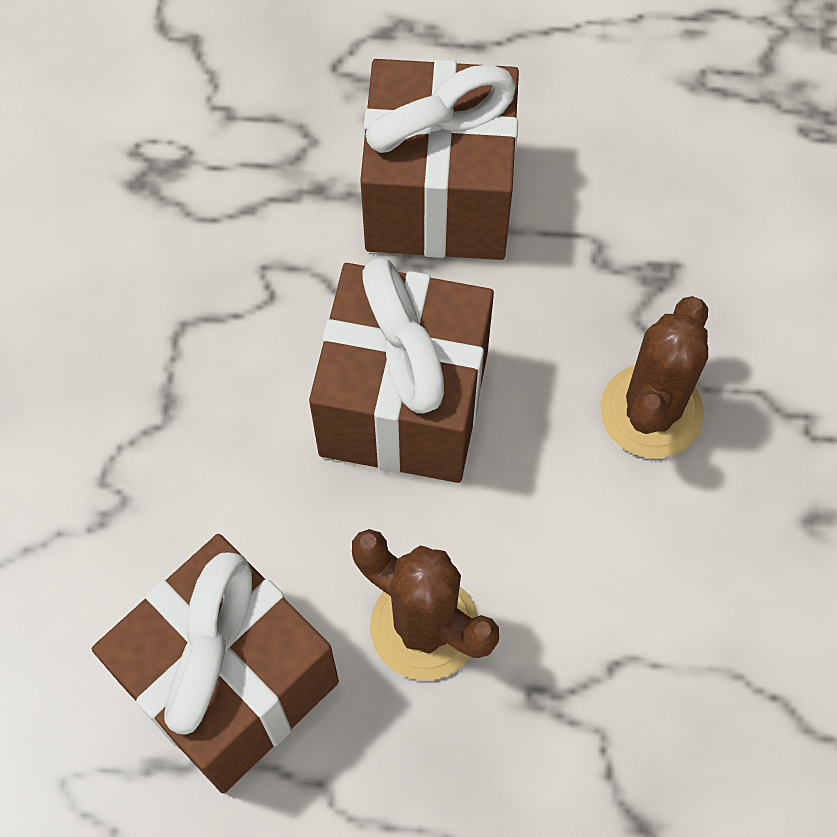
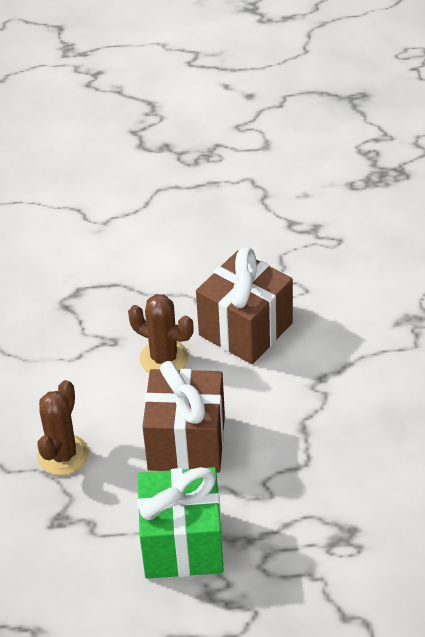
camera: 175 degrees right, 20 degrees down
(439, 197) = (182, 544): brown gift -> green gift

